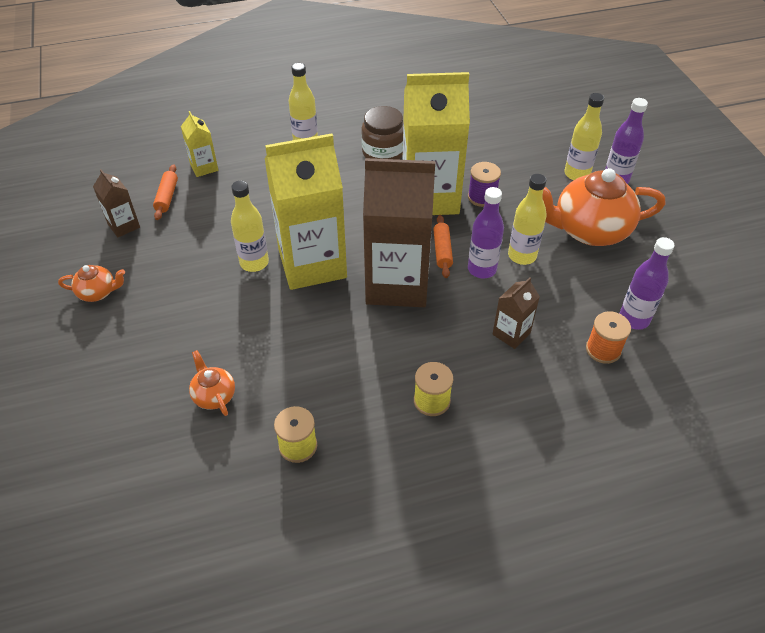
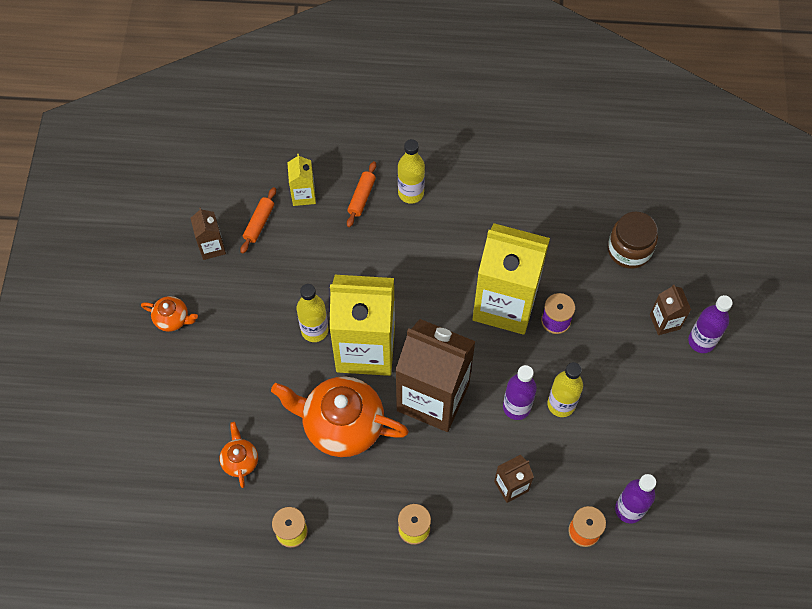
camera: 20 degrees right, 15 degrees up
(383, 152) = (482, 230): brown jar -> brown jar (629, 250)
(442, 251) = (489, 373): orange rolling pin -> orange rolling pin (361, 197)
(577, 174) = (664, 322): yellow bottle -> brown carton
(589, 230) = (640, 396): orange teapot -> orange teapot (342, 425)

